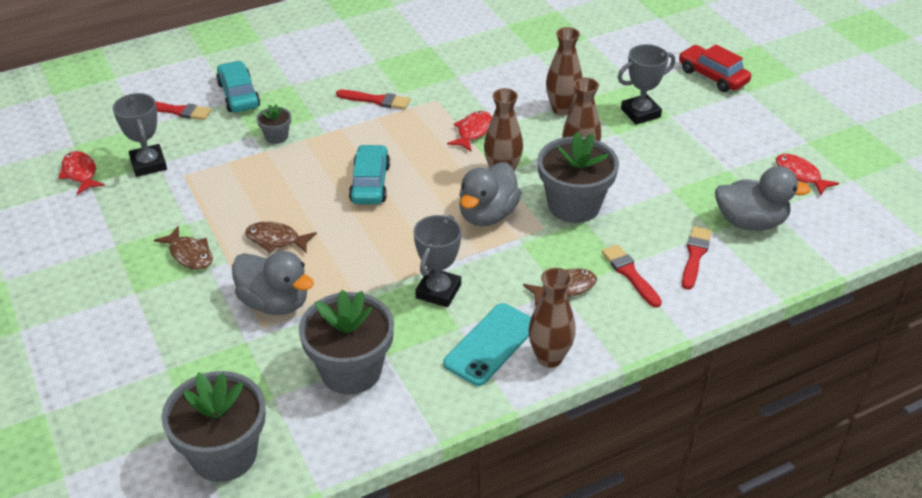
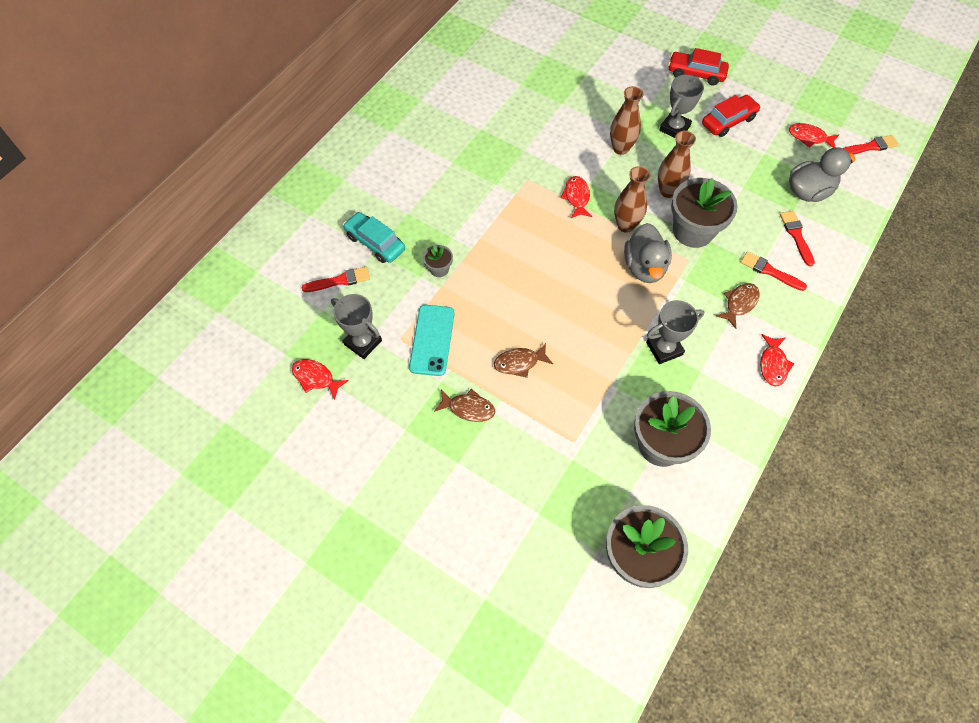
camera: 30 degrees left, 20 degrees up
(275, 302) = (564, 417): grey duck -> none
(370, 183) = (543, 279): turquoise car -> none
(376, 100) = (484, 199): red brush -> red brush (870, 147)
(438, 291) = (664, 348): grey trophy -> grey trophy turned 75 degrees clockwise
(490, 344) = (730, 374): turquoise phone -> turquoise phone (432, 340)
(549, 357) = (773, 364): brown vase -> red fish
(711, 128) = (728, 121): none -> red car

